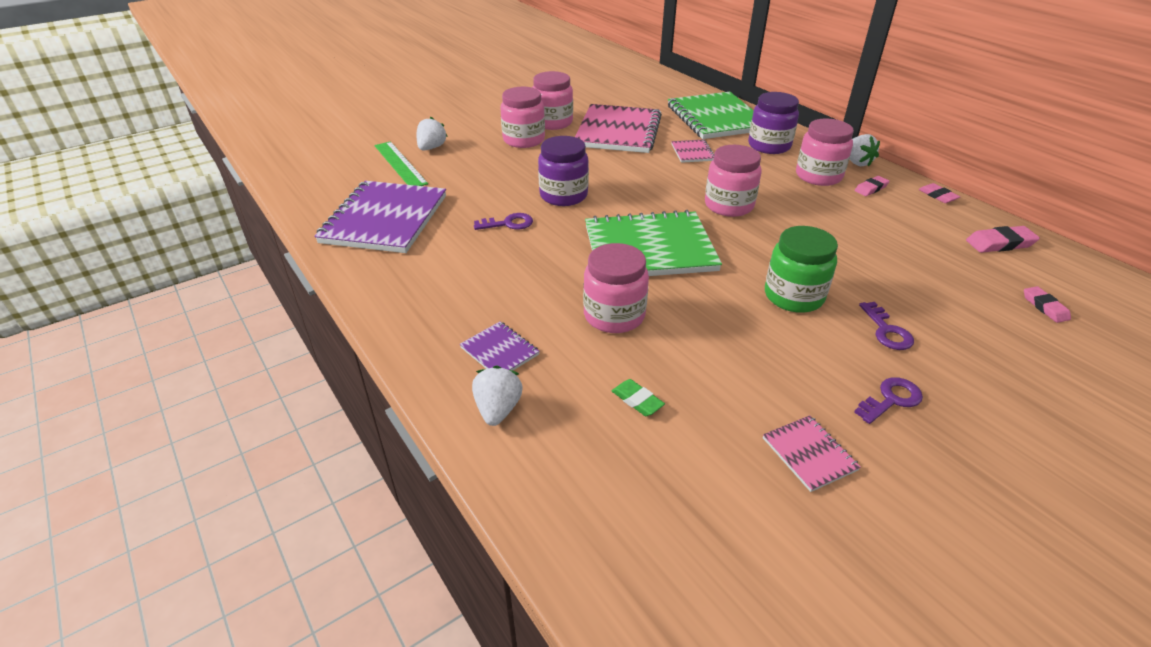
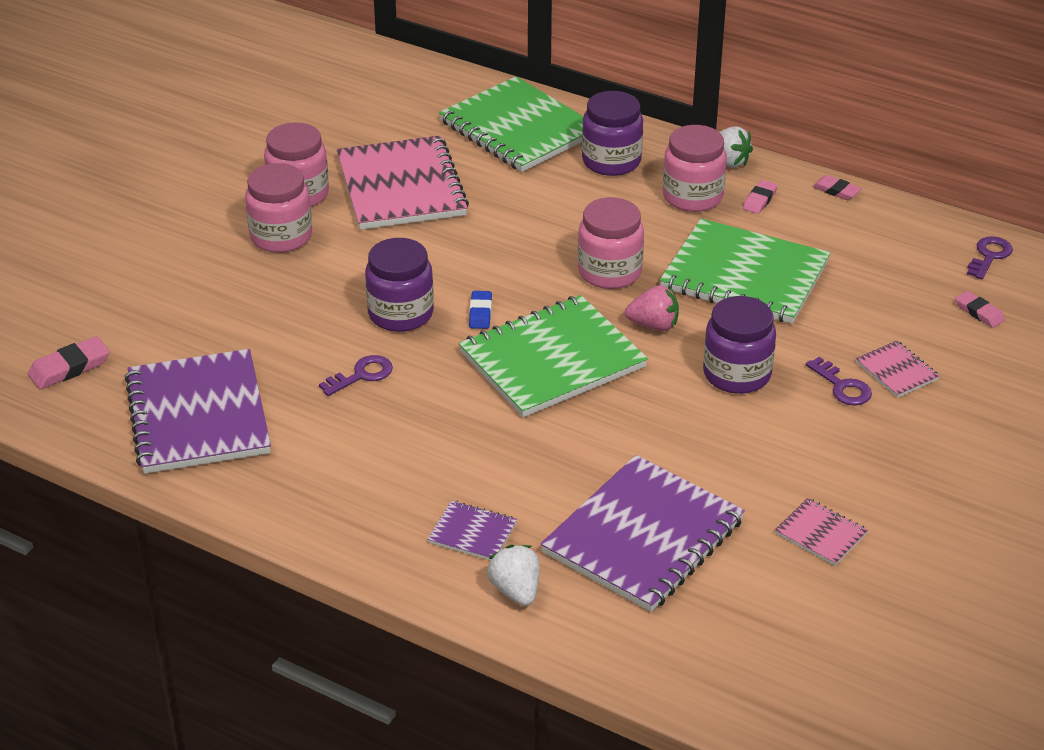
camera: 25 degrees left, 0 degrees up
(400, 164) = (140, 325): green ruler -> none
(431, 148) = (160, 285): white strawberry -> none
(614, 315) = (565, 455): pink jar -> none
(618, 207) = (480, 313): none -> blue eraser
(637, 400) = (643, 537): green eraser -> purple notebook
(692, 152) = (521, 198): pink notebook -> pink notebook (896, 371)
(742, 246) = (653, 325): none -> pink strawberry
(793, 296) = (737, 374): green jar -> purple jar
(835, 231) = (744, 275): none -> green notebook
(891, 399) = (871, 458): purple key -> purple key (989, 256)
(1000, 243) = (918, 242): pink eraser -> pink eraser (69, 367)

